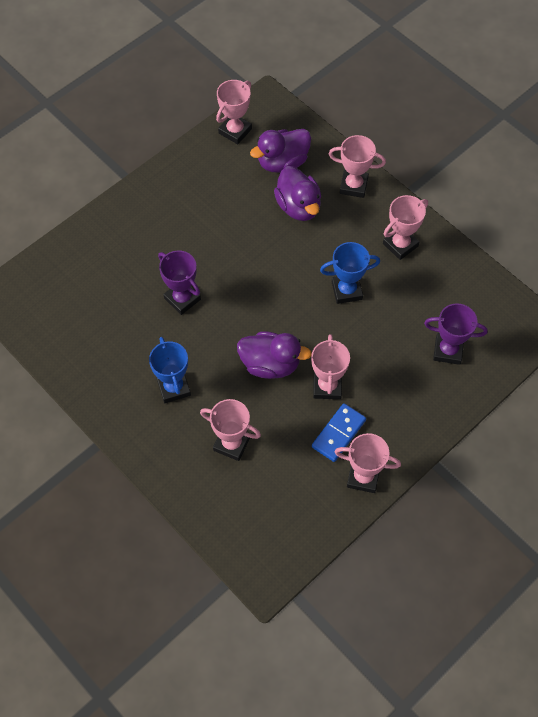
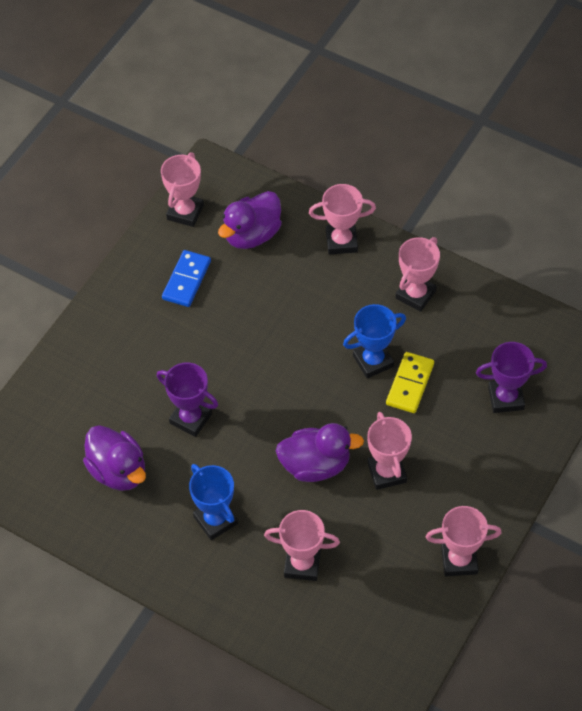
camera: 15 degrees left, 5 degrees down
(298, 206) = (287, 280): purple duck -> purple duck (118, 471)
(338, 433) = (417, 520): blue domino -> blue domino (187, 280)
(371, 318) = (410, 384): none -> yellow domino

